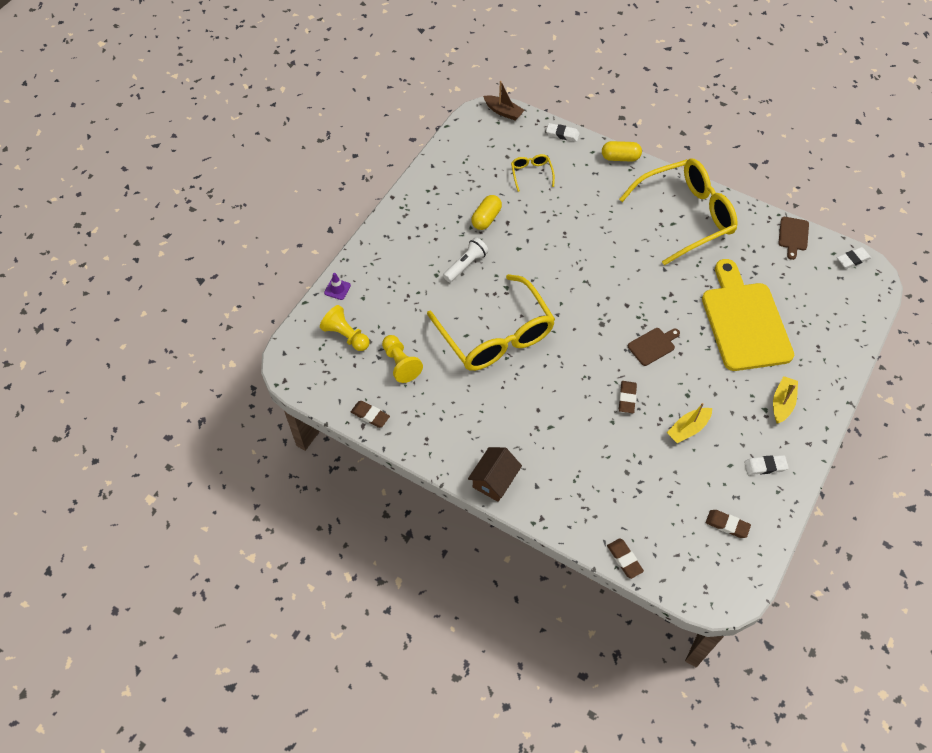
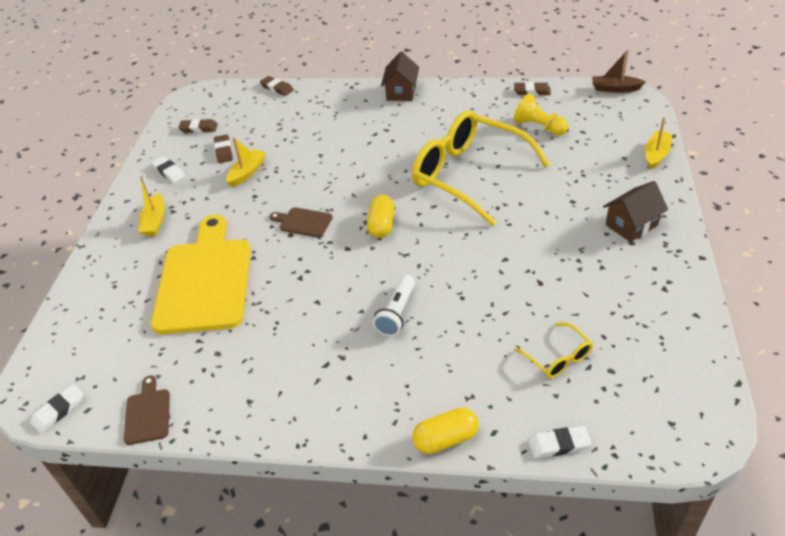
camera: 160 degrees right, 15 degrees down
(337, 289) = (656, 155): purple traffic cone -> yellow boat
(346, 335) = (607, 127): yellow pawn -> none
(413, 237) = (631, 225): none -> brown house
(466, 265) = (549, 221): white flashlight -> white flashlight (397, 313)
(486, 218) = (568, 276): yellow capsule -> yellow capsule (381, 225)
(503, 112) = (680, 447): brown boat -> brown boat (615, 89)
(627, 398) = (313, 174): brown eraser -> brown eraser (223, 151)
(653, 345) = (303, 222): brown cutting board -> brown cutting board turned 75 degrees clockwise
(686, 216) = (310, 382): yellow glasses -> none
(744, 321) = (205, 280): yellow cutting board -> yellow cutting board turned 150 degrees counterclockwise
(765, 466) = (169, 172): white eraser -> white eraser turned 75 degrees clockwise

